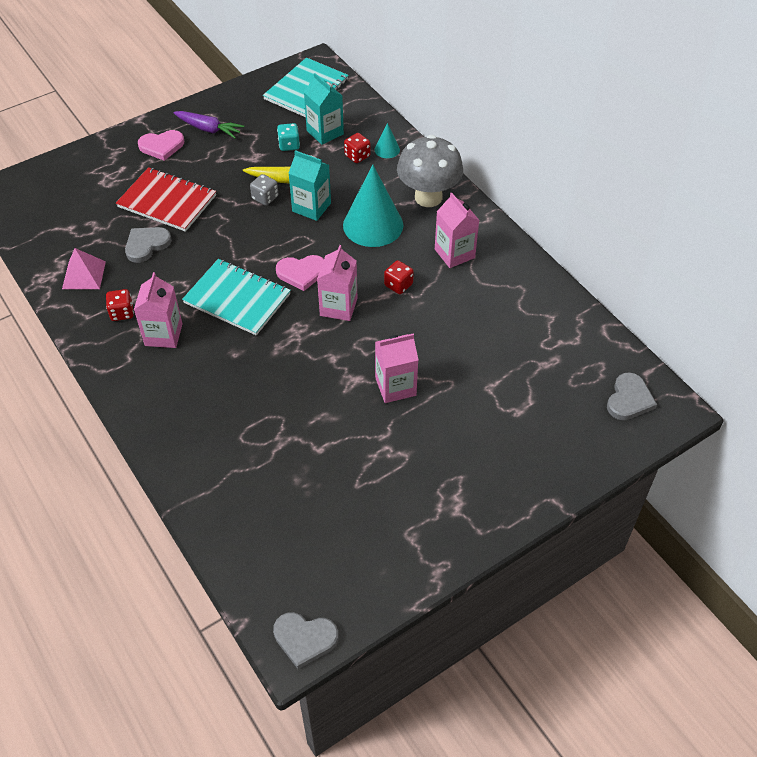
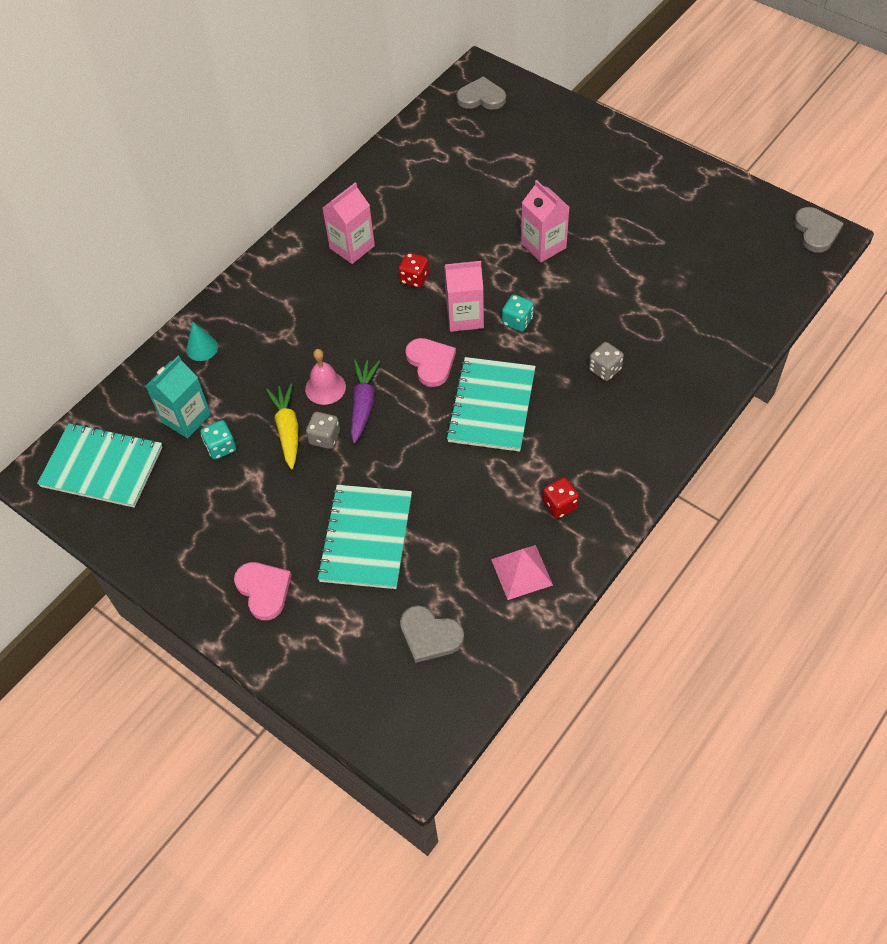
camera: 105 degrees left, 5 degrees up
(146, 245) = (447, 527): grey heart -> grey heart (430, 635)
(163, 334) = (571, 452): pink carton -> none
(167, 201) = (366, 538): red notebook -> turquoise notebook
(208, 129) = (213, 548): purple carrot -> purple carrot (363, 404)
(230, 384) = (604, 369): none -> grey dice
(311, 207) = (325, 388): turquoise carton -> pink bell
(315, 340) = (517, 321): none -> turquoise dice
(357, 156) = (222, 372): red dice -> none
(373, 225) = (334, 324): turquoise cone -> none
(428, 197) = (273, 289): grey mushroom -> none

